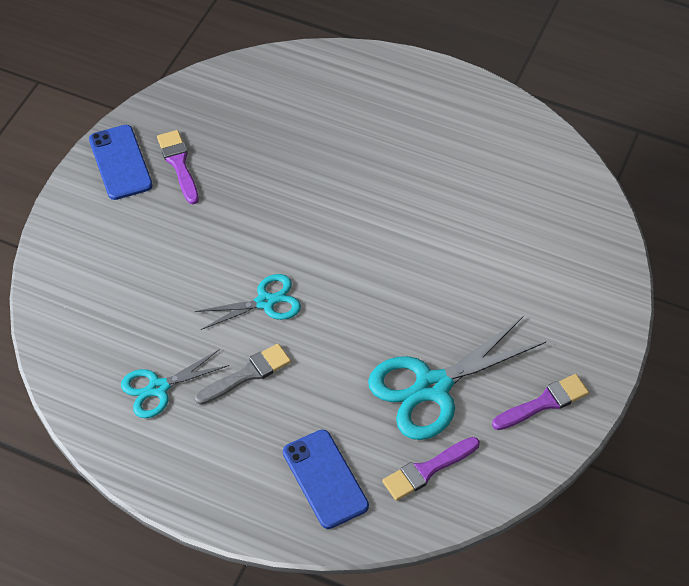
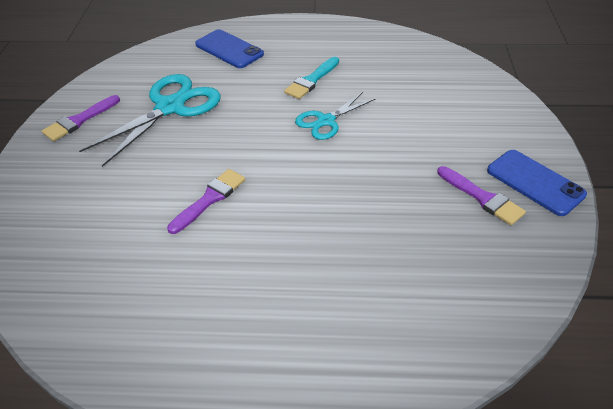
camera: 160 degrees right, 10 degrees down
(158, 388) = (367, 59): turquoise scissors -> none
(247, 374) = (311, 80): grey brush -> turquoise brush
(427, 470) = (162, 68): purple brush -> purple brush (210, 199)

